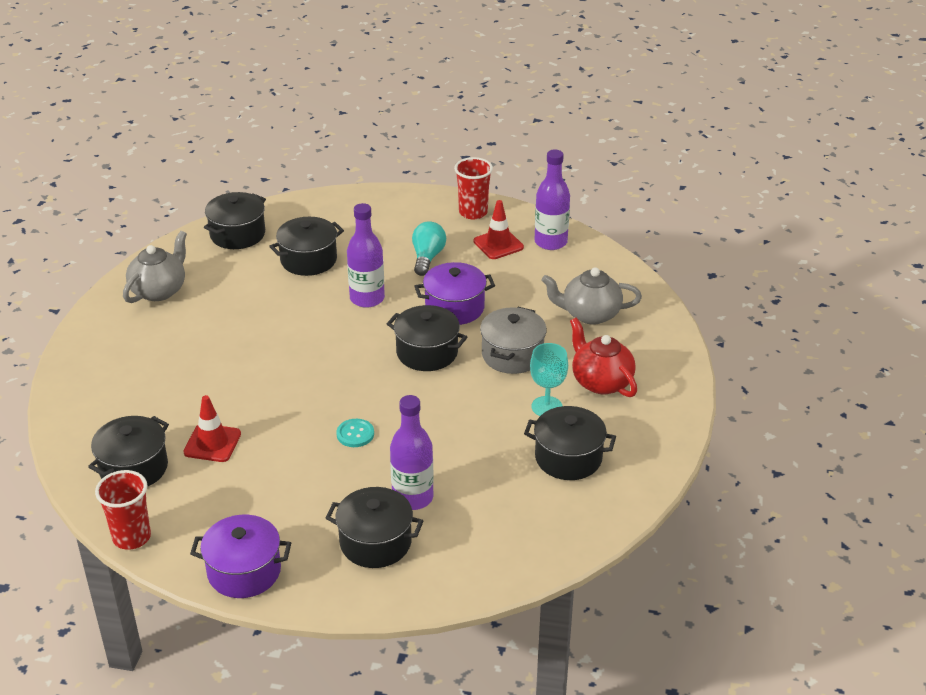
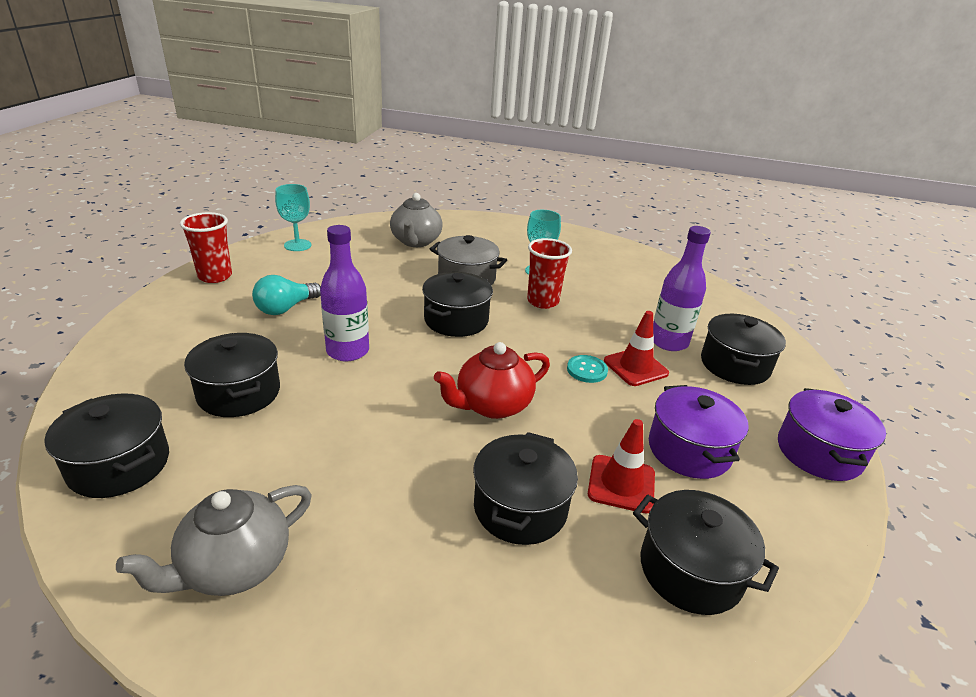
camera: 90 degrees left, 5 degrees down
(132, 537) = (821, 562): red cup -> red cup (542, 301)
(159, 290) = (234, 566): grey teapot -> grey teapot turned 75 degrees counterclockwise
(427, 257) = (286, 308): turquoise light bulb -> turquoise light bulb turned 60 degrees counterclockwise
(454, 308) = (385, 300): purple pot -> purple pot (689, 450)
(498, 244) = (285, 269): red traffic cone -> red traffic cone (635, 367)
(550, 242) = (297, 245): purple bottle -> turquoise goblet
(568, 458) = (599, 269): black pot -> black pot (520, 508)
(601, 382) = (506, 247): red teapot -> red teapot (492, 405)

